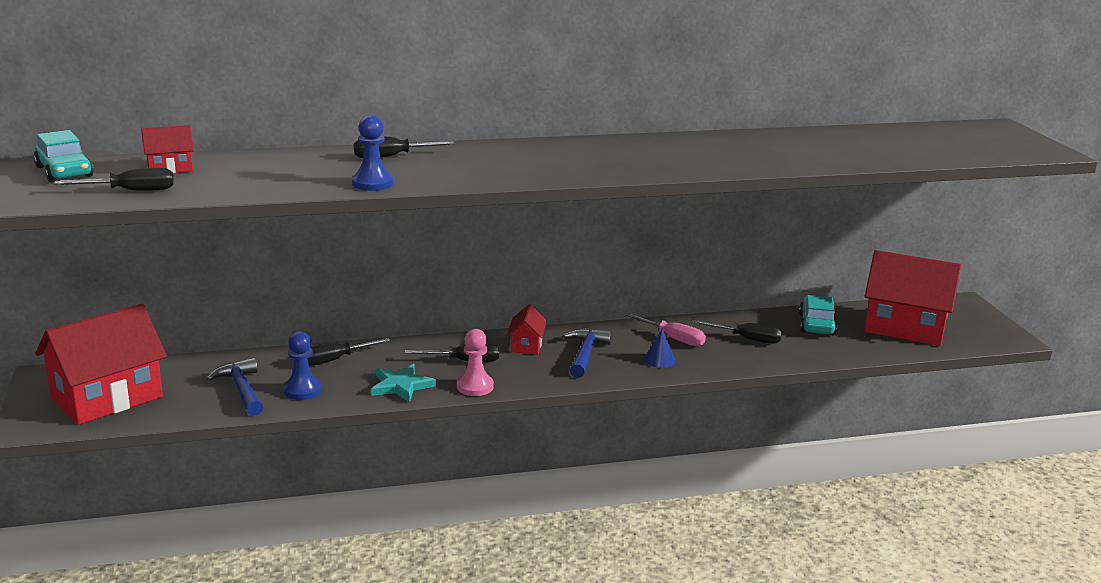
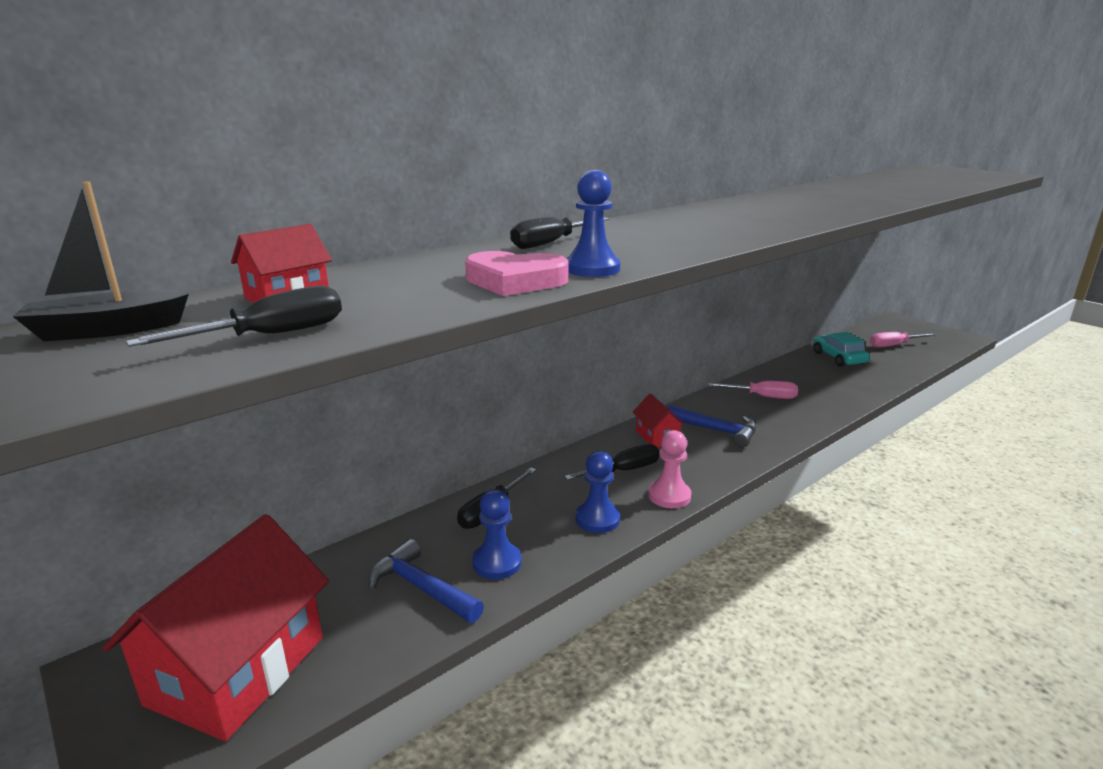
camera: 25 degrees left, 0 degrees up
(64, 172) = (107, 330): turquoise car -> black boat
(308, 183) = (515, 281): none -> pink heart
(401, 385) = (597, 519): turquoise star -> blue pawn
(585, 354) = (717, 430): blue hammer -> blue hammer turned 135 degrees clockwise
(659, 360) = (781, 419): blue cone -> none
(747, 339) = (813, 382): black screwdriver -> none
(904, 327) = (893, 345): red house -> pink screwdriver

